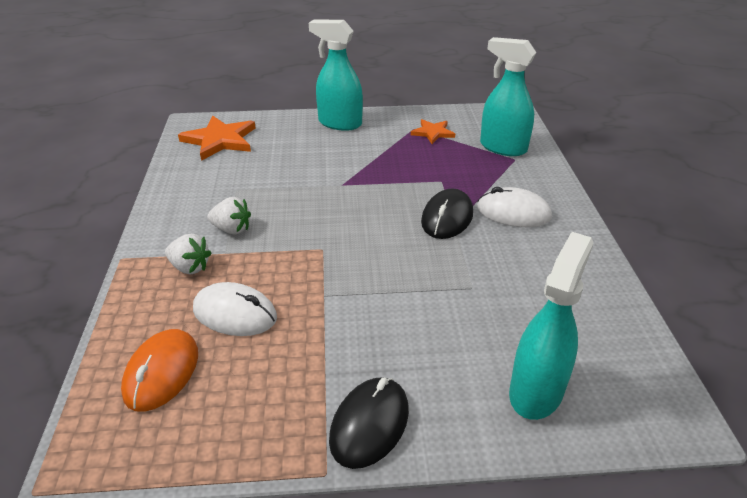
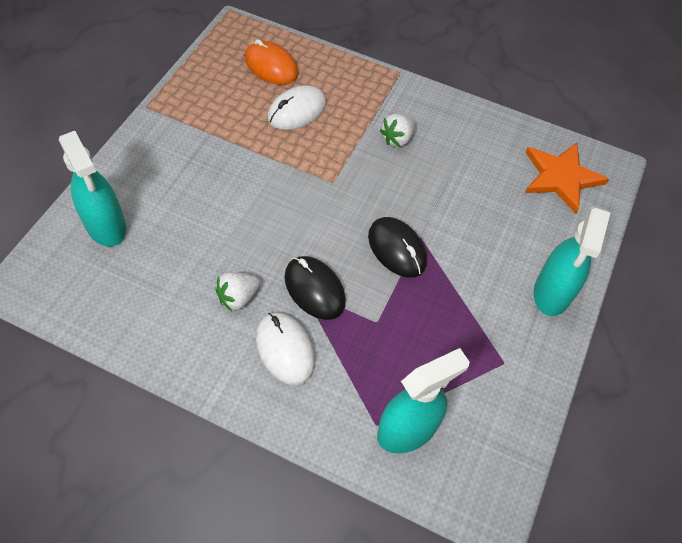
camera: 115 degrees right, 20 degrees up
(190, 267) = (364, 103): white strawberry -> white strawberry (238, 297)
(339, 123) = (552, 293): turquoise spray bottle -> turquoise spray bottle turned 150 degrees clockwise
(369, 424) = (157, 136): black mouse -> black mouse (397, 249)
(433, 133) = (482, 376): orange star -> none
(513, 212) = (285, 349): white mouse -> white mouse turned 75 degrees counterclockwise

